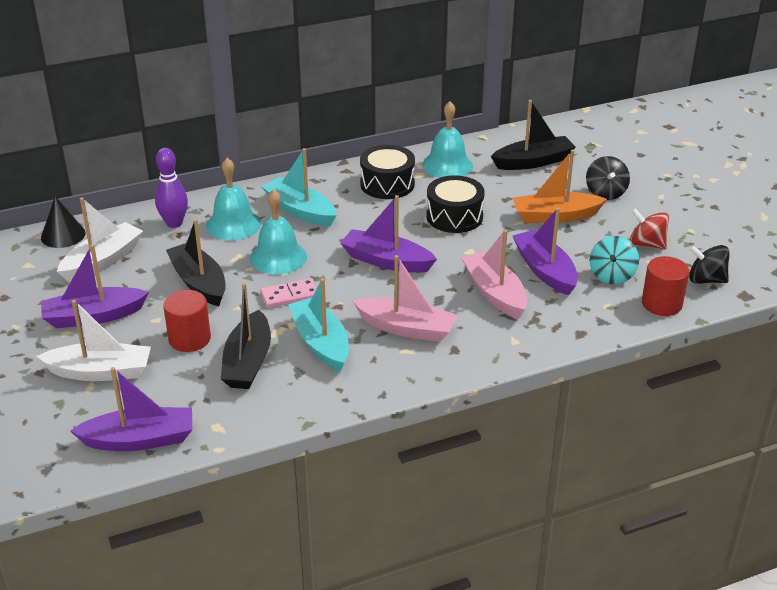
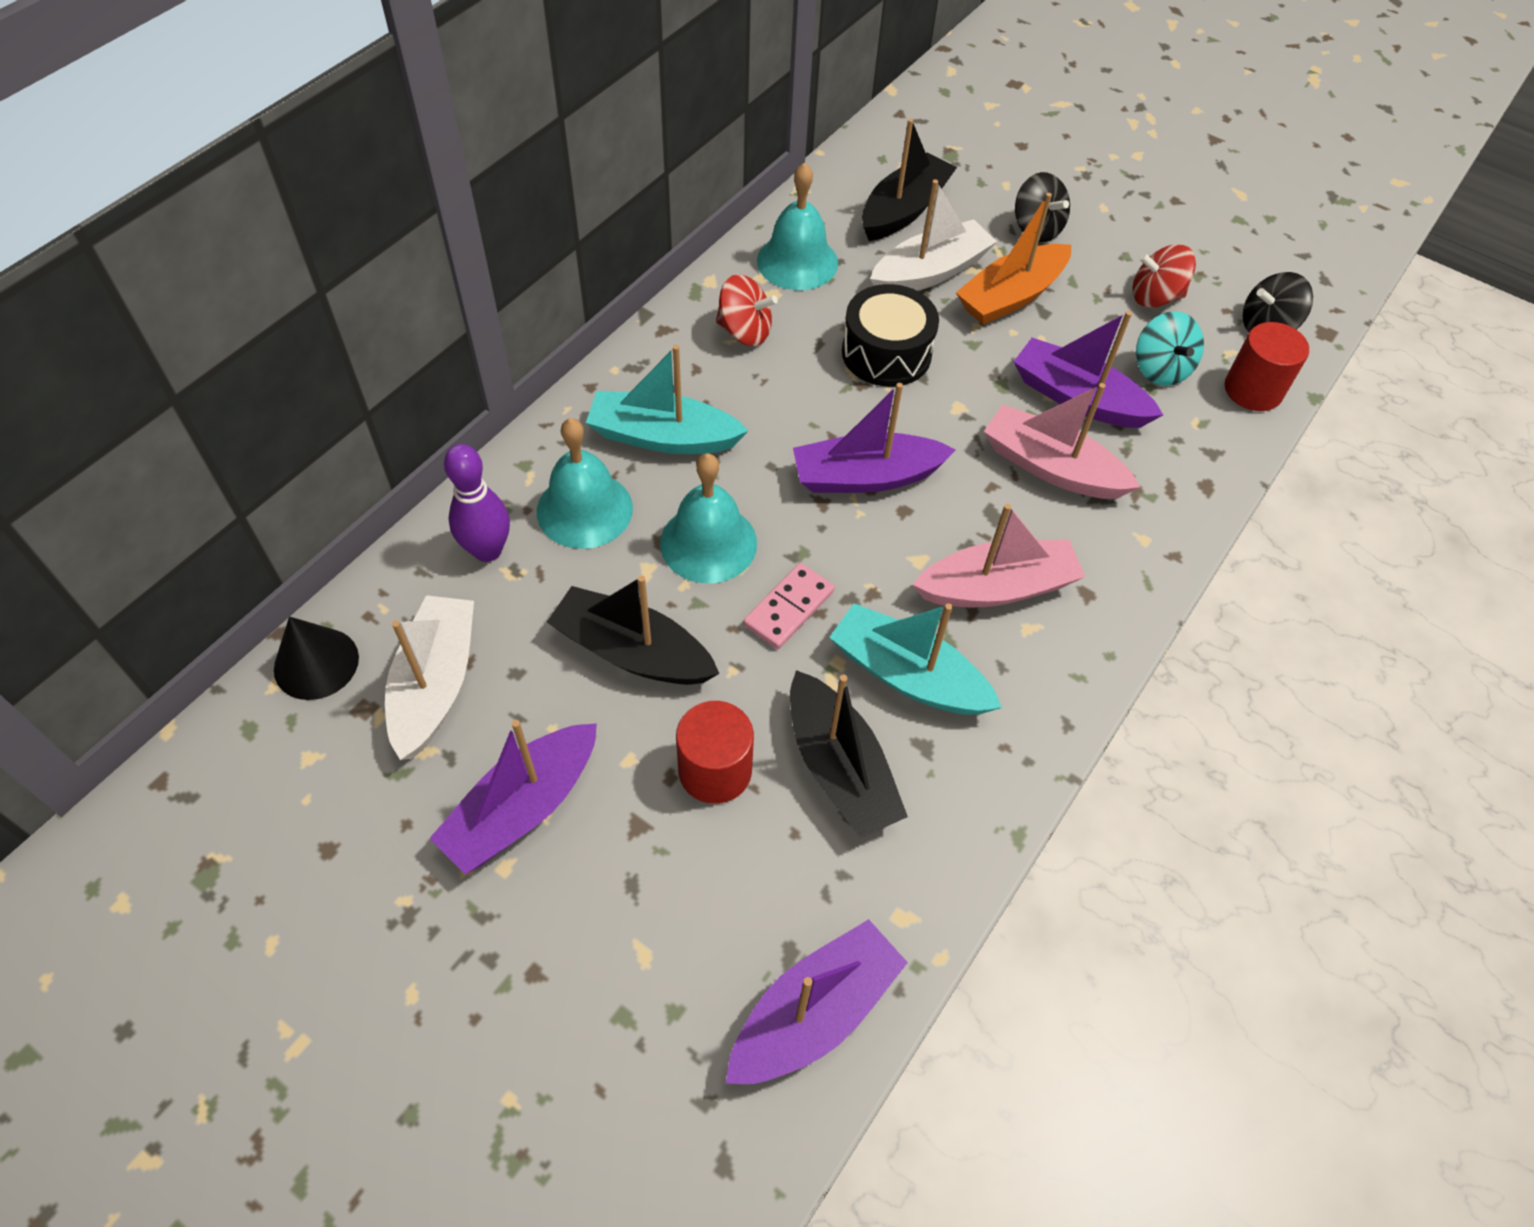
camera: 35 degrees left, 20 degrees up
(100, 372) = (634, 915): white boat -> white boat (930, 272)
(387, 184) = (745, 331): black drum -> red spinning top

